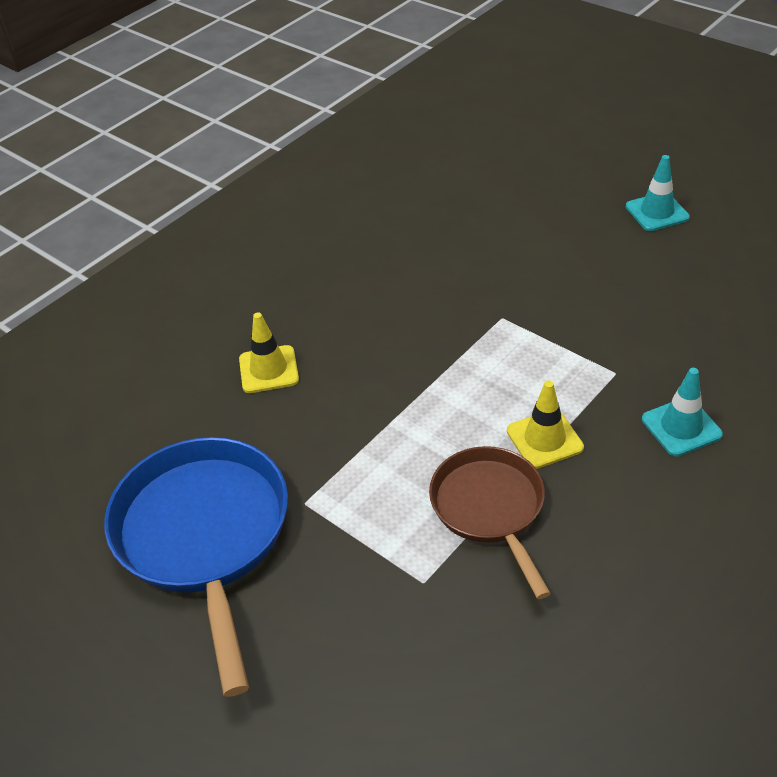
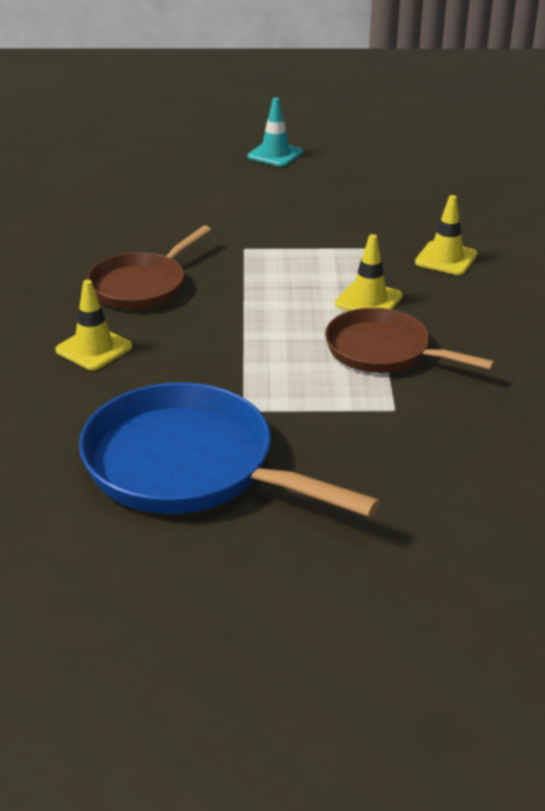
camera: 45 degrees left, 10 degrees down
(374, 319) = (142, 285): none -> brown pan
(681, 427) = (446, 259): turquoise traffic cone -> yellow traffic cone

